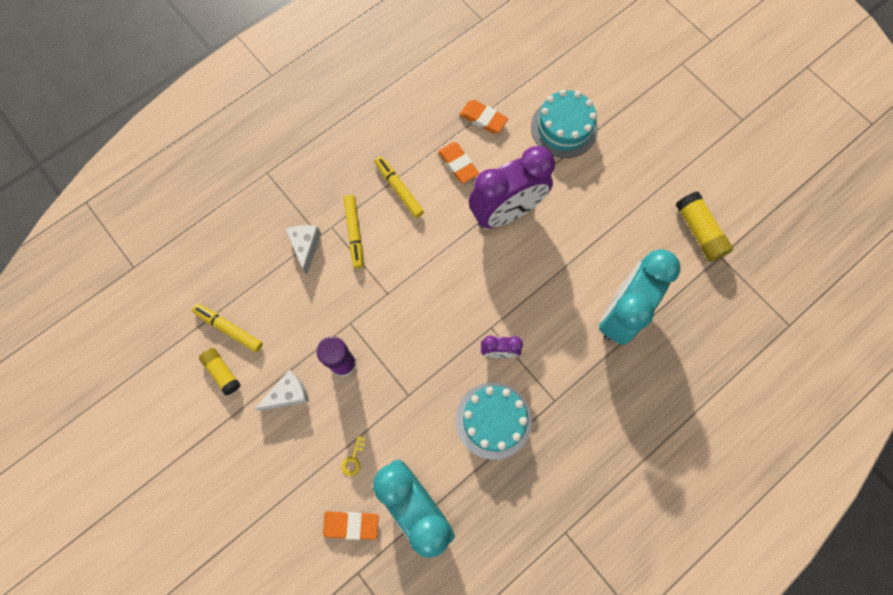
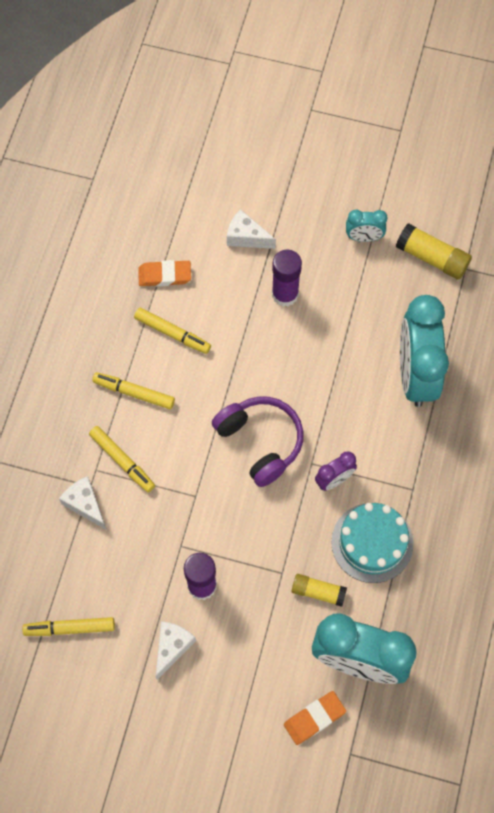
camera: 35 degrees left, 5 degrees down
(222, 372) = (94, 671): yellow glue stick -> yellow glue stick (318, 592)
(353, 459) = (274, 662): yellow key -> none
(458, 164) = (172, 333): orange eraser -> yellow marker
(464, 286) = (260, 442): none -> purple headphones
(506, 212) = (249, 350): purple clock -> none
(562, 188) = (285, 294): none -> purple glue stick
(564, 128) = (246, 237): turquoise cake -> white cheese
(655, 183) = (364, 237): none -> turquoise clock

